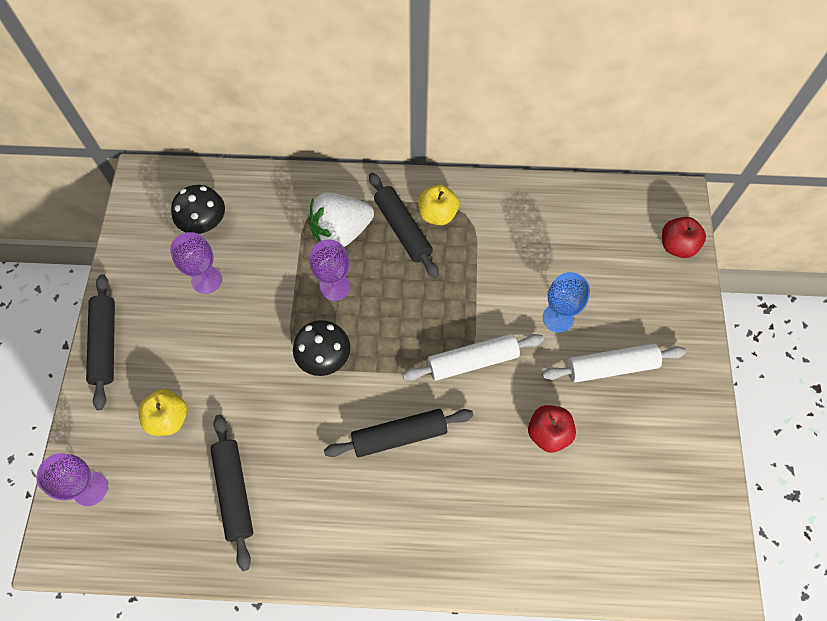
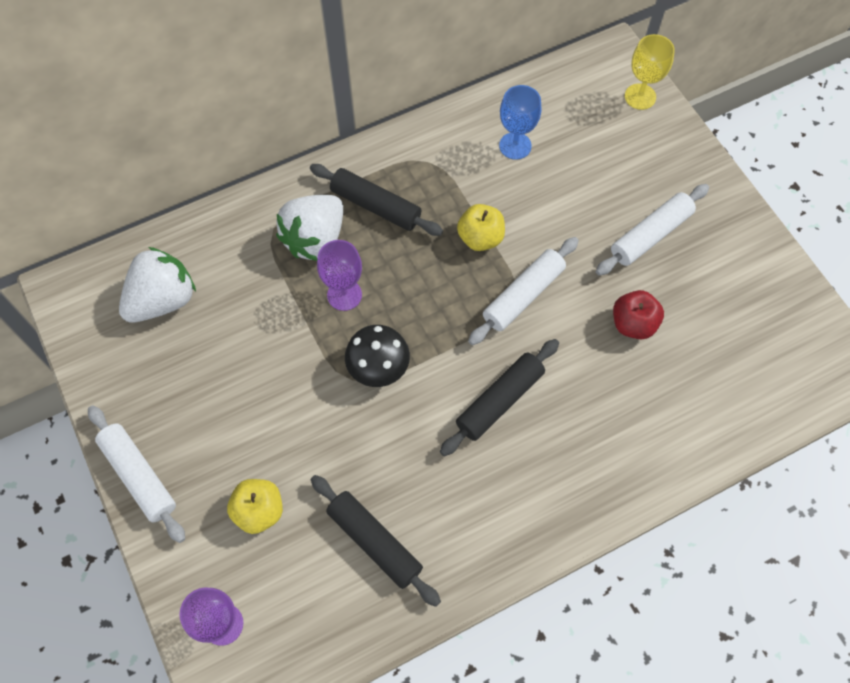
camera: 30 degrees left, 0 degrees up
(105, 344) = (139, 476): black rolling pin -> white rolling pin
(204, 222) = (163, 300): black mushroom -> white strawberry
(206, 280) = (205, 356): purple goblet -> none
(437, 214) = (400, 175): yellow apple -> yellow apple (480, 238)
(558, 318) = (576, 215): blue goblet -> blue goblet (515, 146)
(677, 246) = (640, 96): red apple -> yellow goblet

